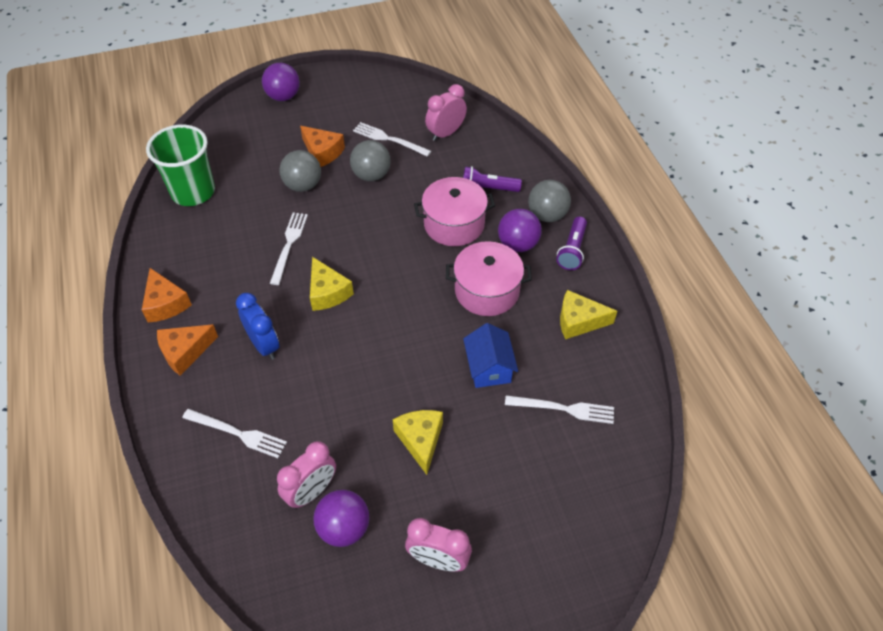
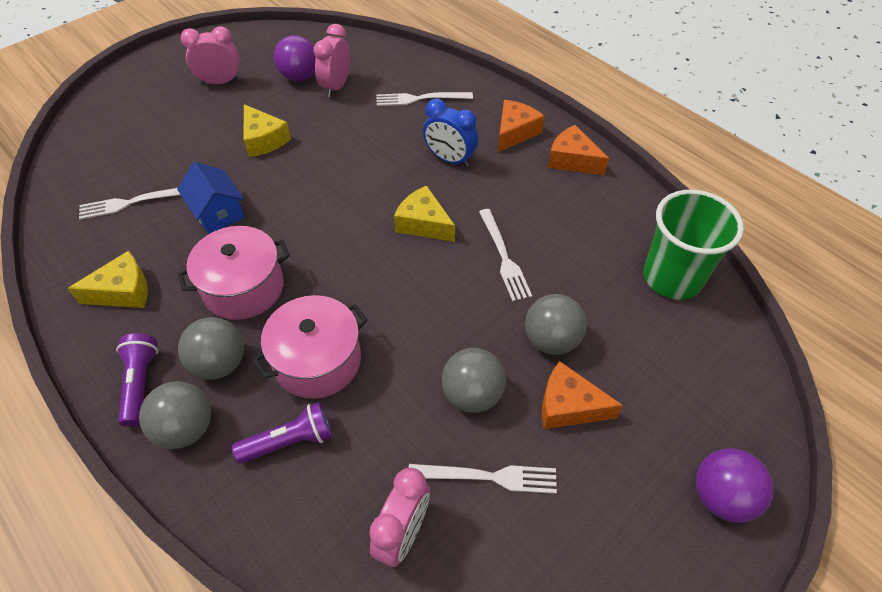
camera: 155 degrees right, 0 degrees up
(518, 244) = (220, 363): purple ball -> grey ball

